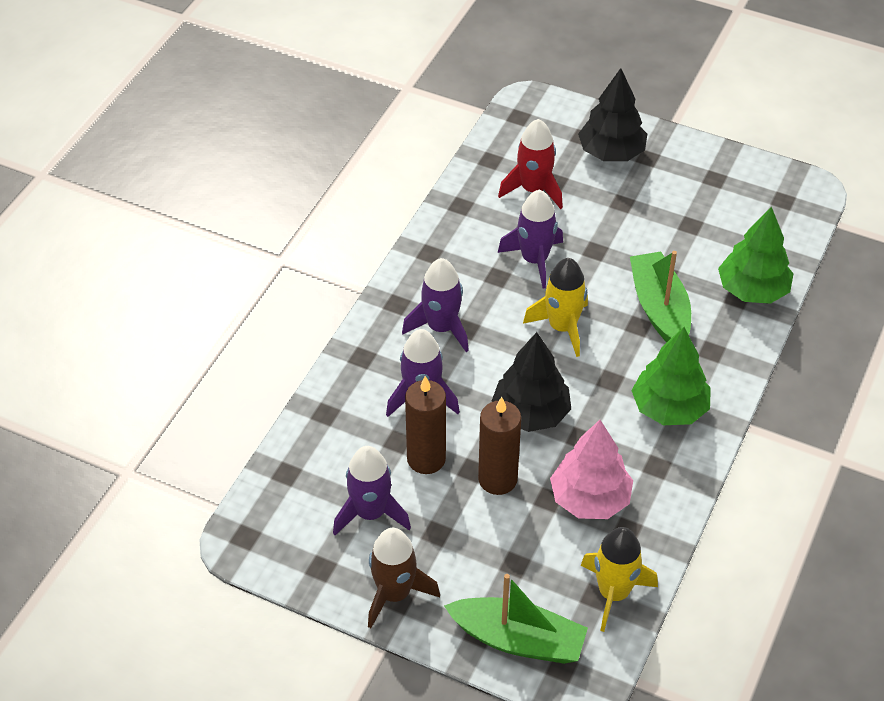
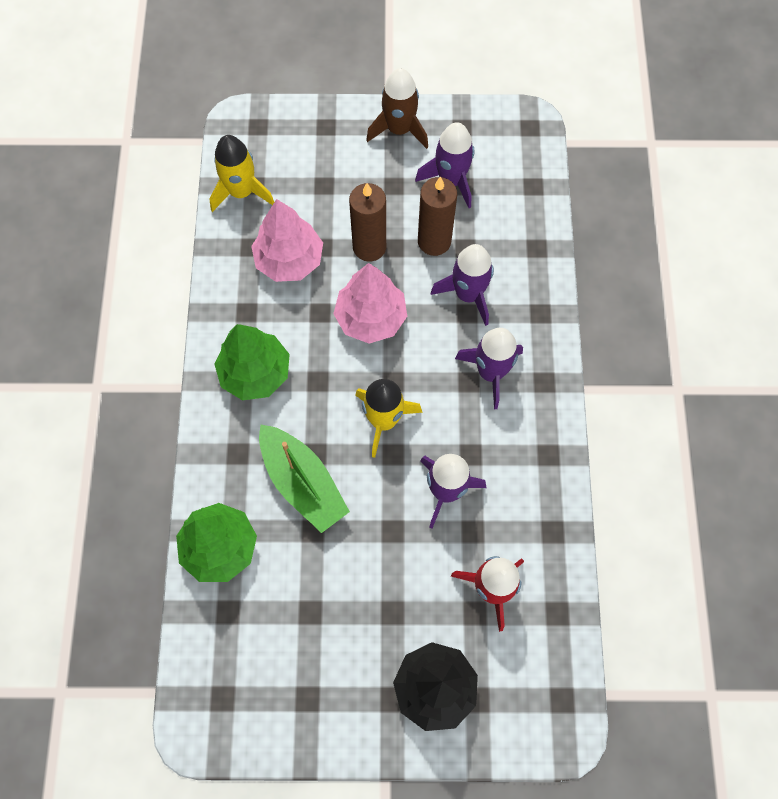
camera: 155 degrees right, 20 degrees up
(518, 639) = (296, 132): green boat -> none
(530, 413) = (371, 318): black tree -> pink tree

